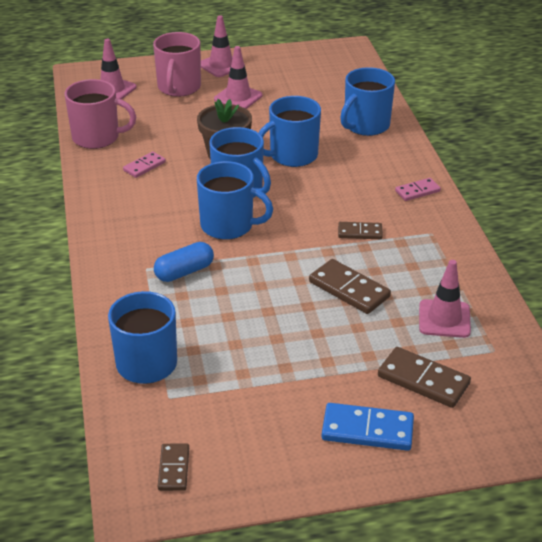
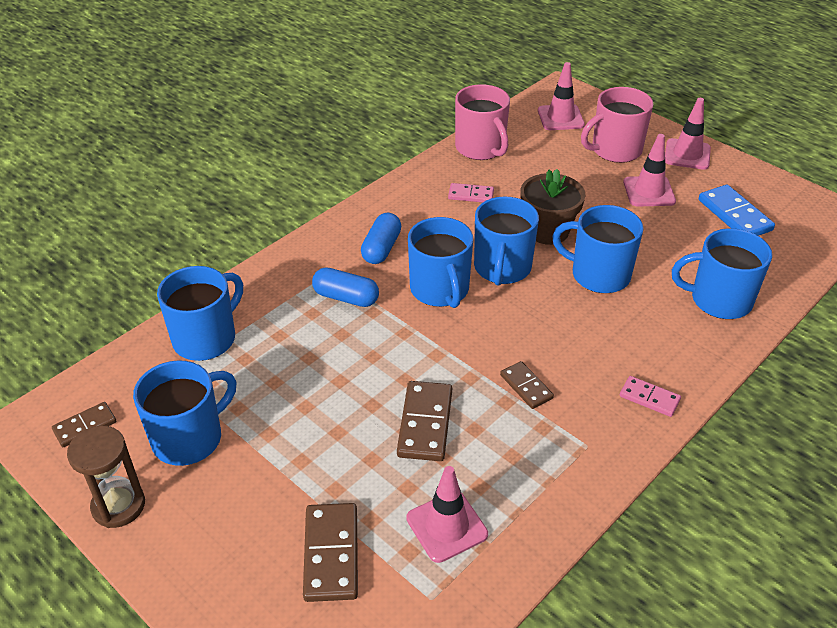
camera: 55 degrees right, 5 degrees up
(150, 232) = (381, 248): none -> blue capsule
(248, 411) = (189, 438): none -> blue mug
(281, 476) = (118, 506): none -> brown hourglass
(367, 430) = (223, 542): blue domino -> blue domino (735, 215)

